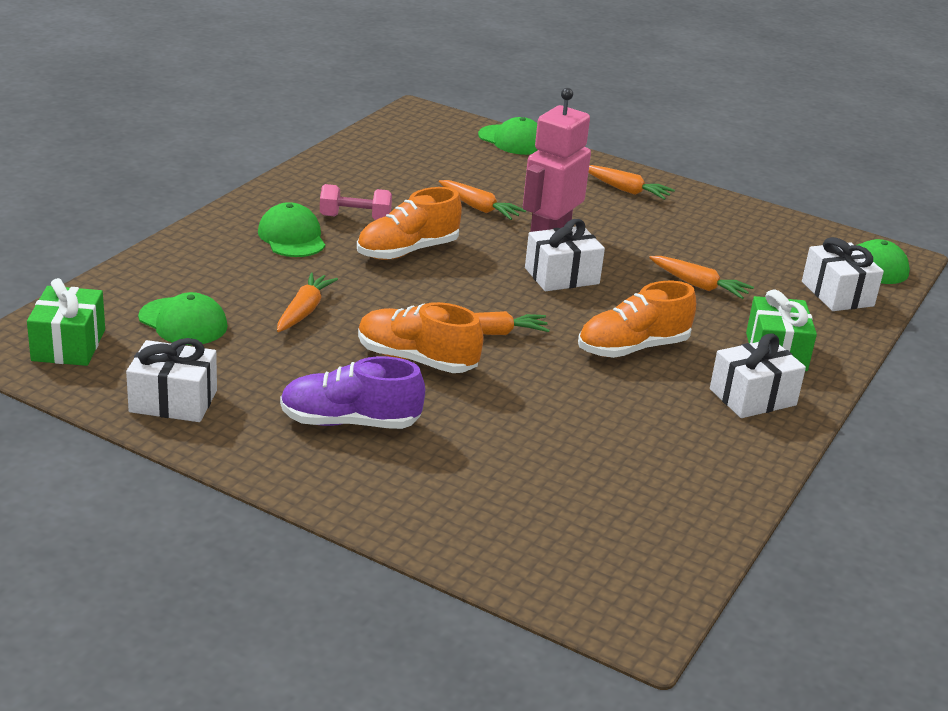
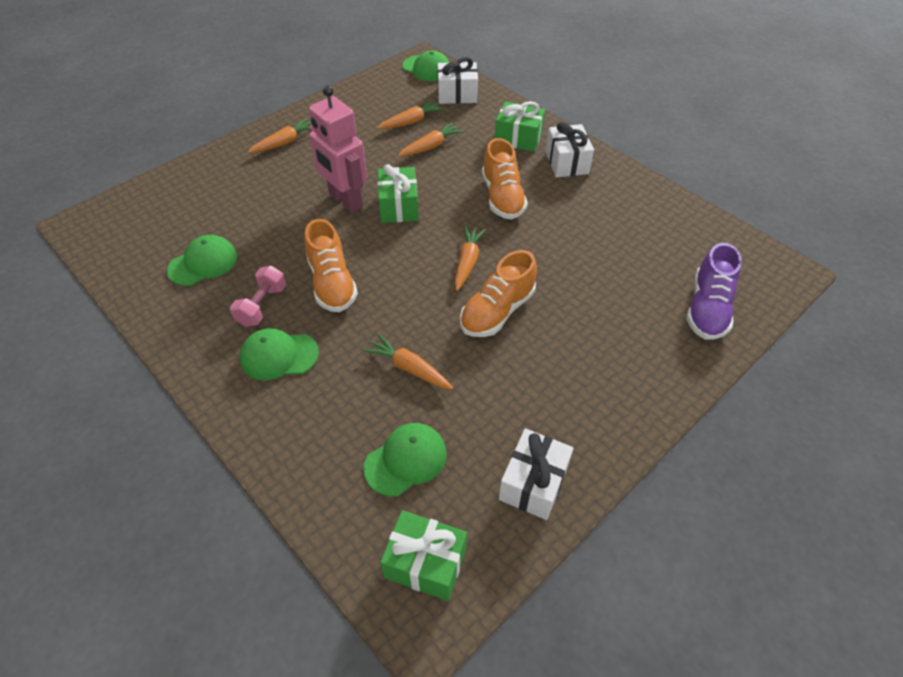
camera: 70 degrees left, 20 degrees up
(350, 422) = (576, 367): purple shoe -> purple shoe (707, 309)
(479, 208) = (277, 226): orange carrot -> orange carrot (411, 121)
(512, 140) = (170, 180): green cap -> green cap (203, 263)
(562, 276) = (399, 206): white gift -> green gift

